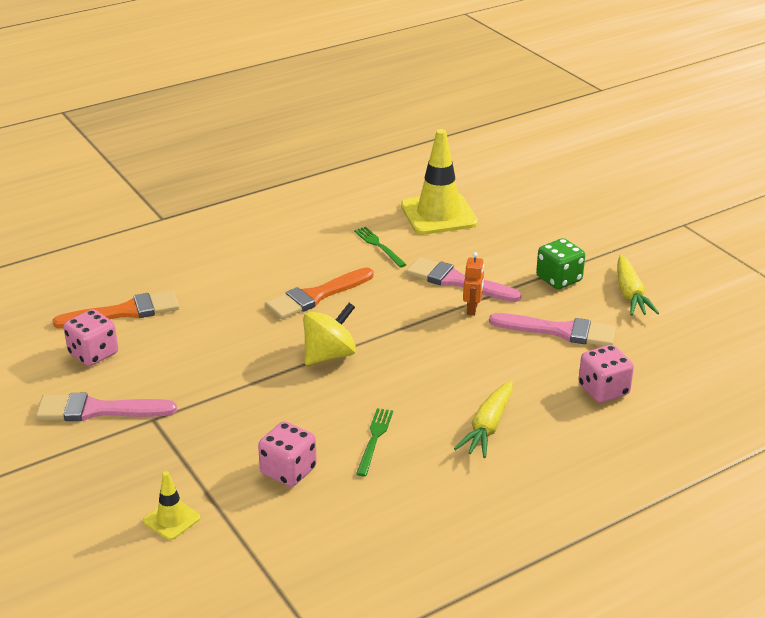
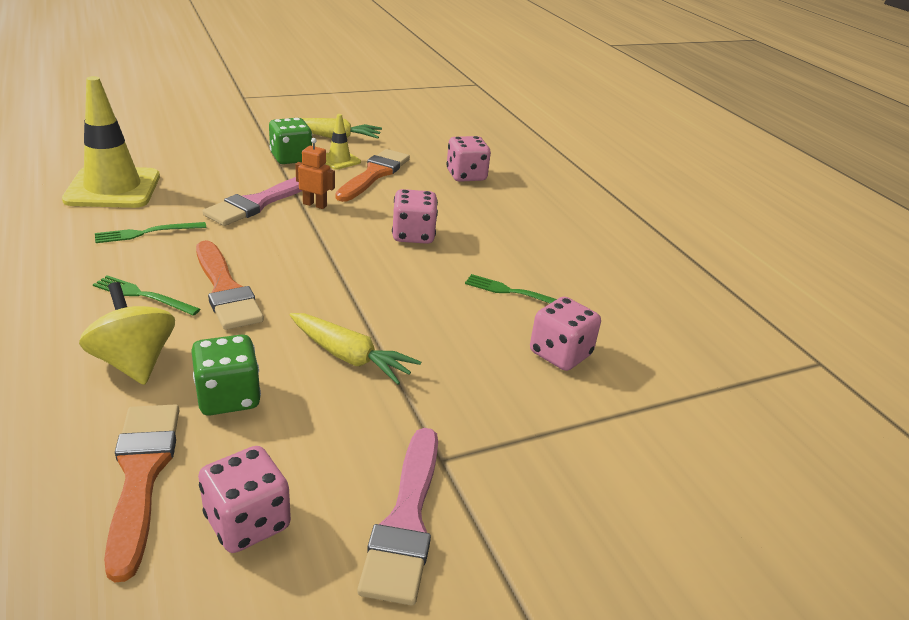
camera: 85 degrees left, 0 degrees up
(172, 519) = (645, 454): yellow traffic cone -> yellow traffic cone (339, 160)
(196, 324) = (228, 397): none -> green dice
(296, 266) = (143, 295): none -> green fork
(329, 355) = (355, 298): yellow spinning top -> yellow spinning top (134, 362)
(448, 371) = (413, 235): none -> pink dice
(487, 427) = (505, 232): yellow carrot -> yellow carrot (350, 357)
(560, 331) = (374, 174): pink brush -> orange brush

